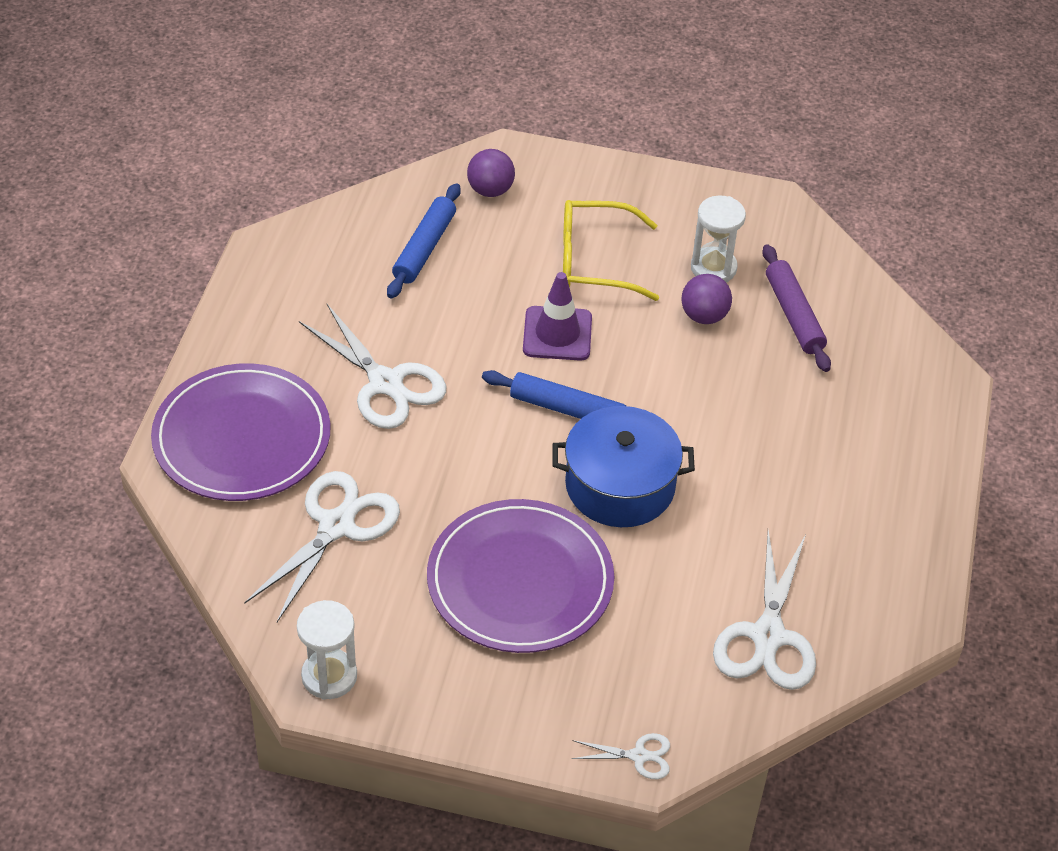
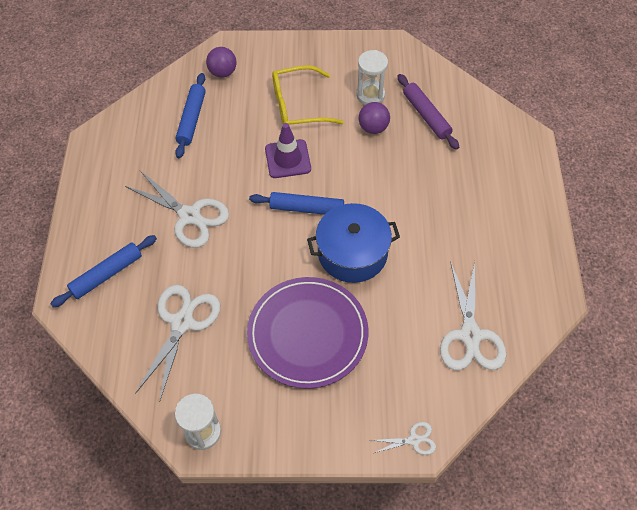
camera: 10 degrees left, 10 degrees up
(242, 437) = (107, 274): purple plate -> blue rolling pin

